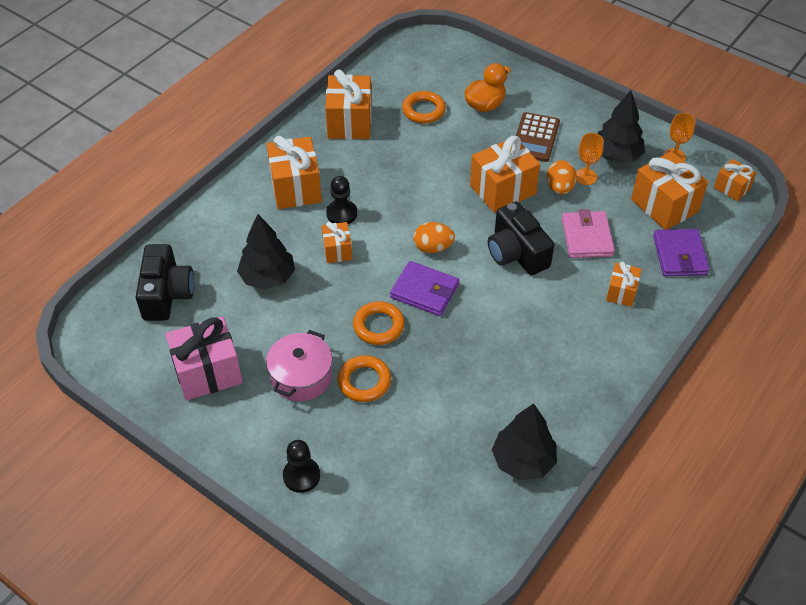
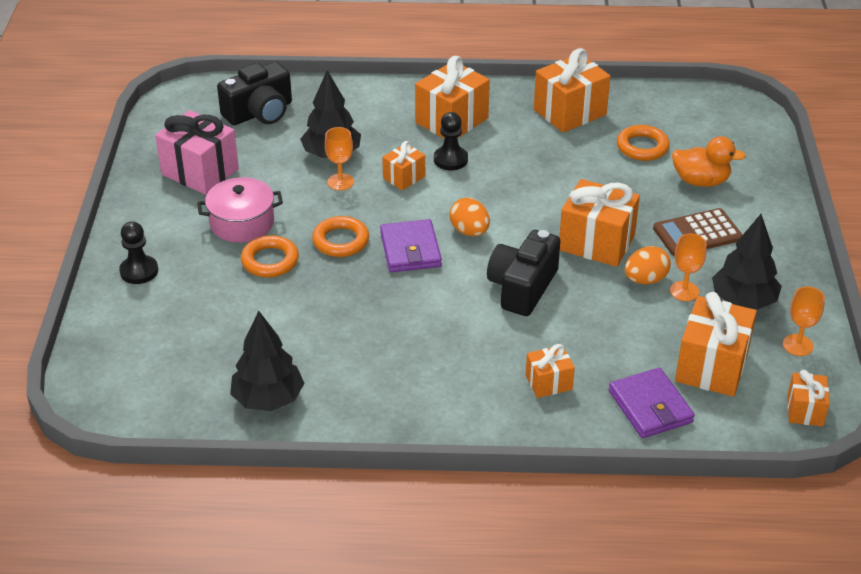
camera: 55 degrees right, 10 degrees down
(307, 290) = (340, 182): none -> orange goblet
(587, 237) = (598, 327): pink wallet -> none
(679, 255) = (650, 407): purple wallet -> purple wallet turned 75 degrees counterclockwise

